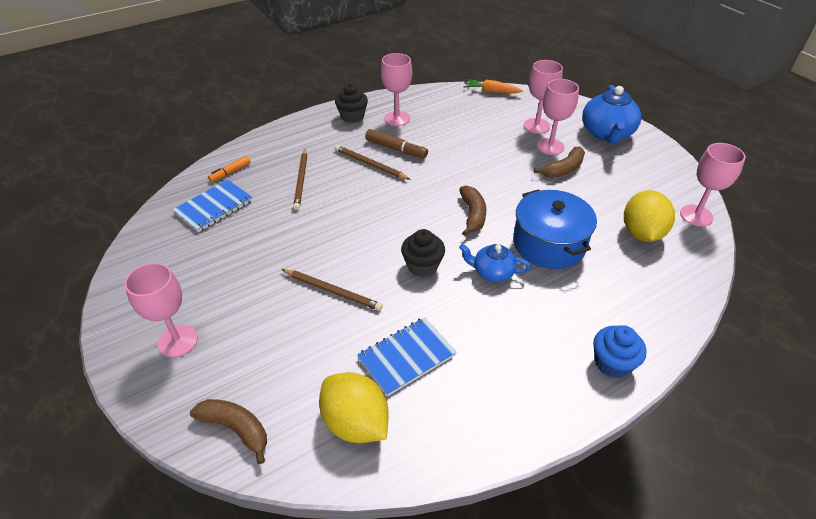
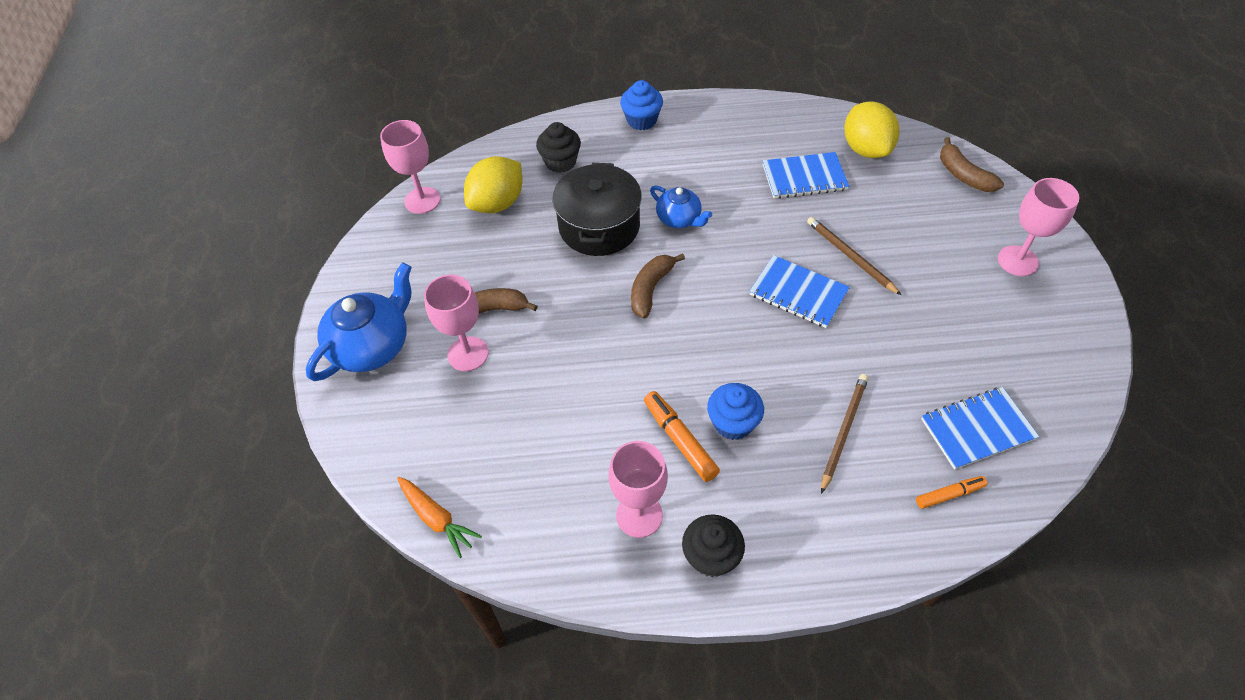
camera: 150 degrees left, 10 degrees up
(363, 248) = (798, 293): none -> blue notebook
(370, 164) = (733, 423): brown pencil -> blue cupcake
(396, 149) = (680, 440): brown marker -> orange marker
(422, 266) = (745, 250): black cupcake -> black cupcake (560, 162)
(536, 126) = (446, 401): pink goblet -> none
(549, 244) = (599, 226): blue pot -> black pot

